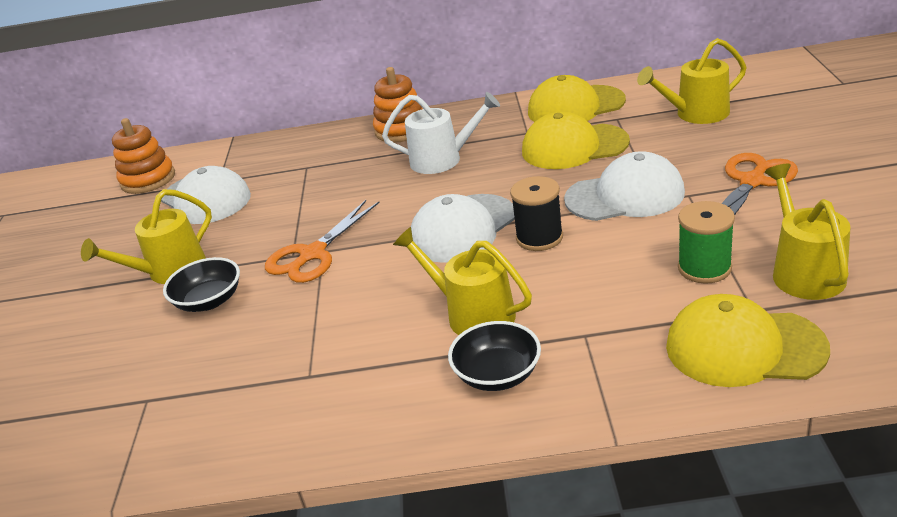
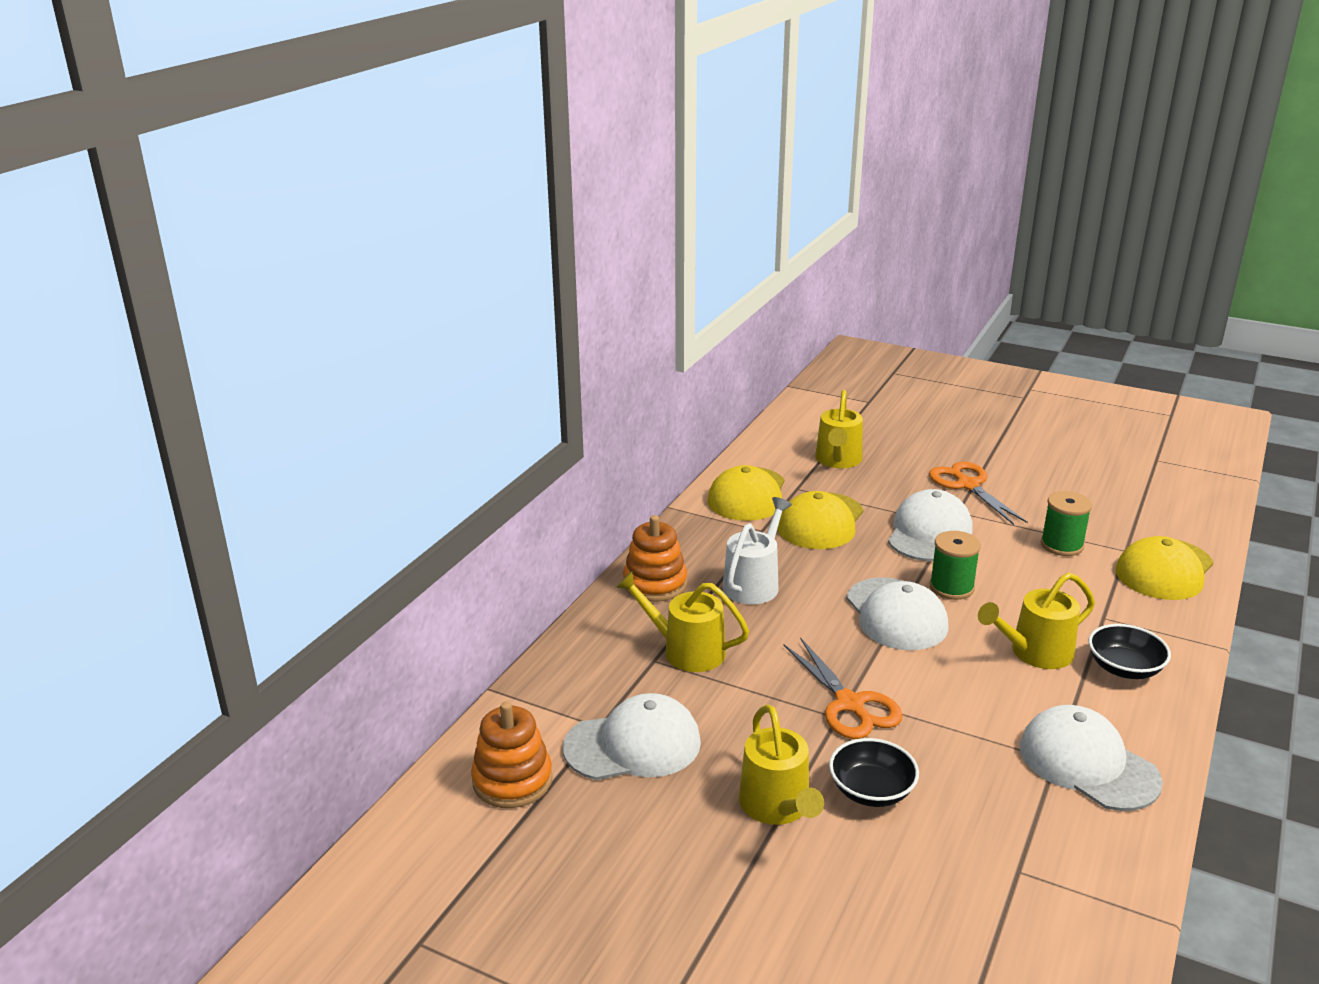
camera: 65 degrees left, 5 degrees down
(314, 396) = (1088, 764): none -> white cap
(539, 238) = (951, 587): black spool -> green spool
(804, 272) = (1098, 517): yellow watering can -> yellow watering can (686, 651)

